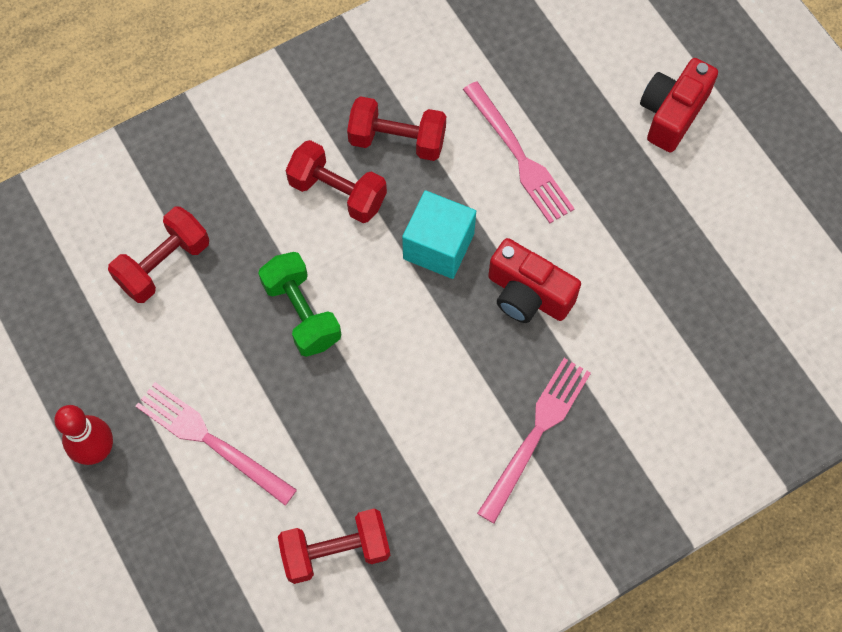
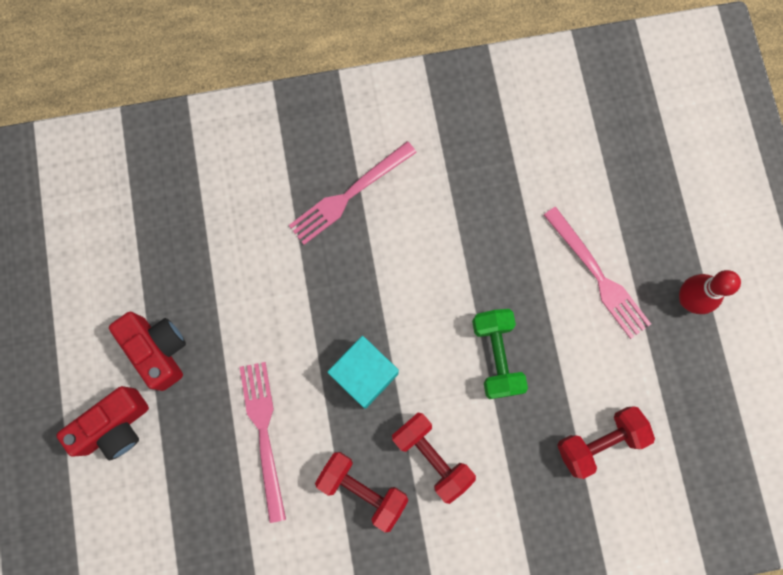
camera: 160 degrees left, 10 degrees up
(336, 551) = (527, 162): red dumbbell -> none
(528, 294) = (309, 306): red camera -> red camera (158, 350)

